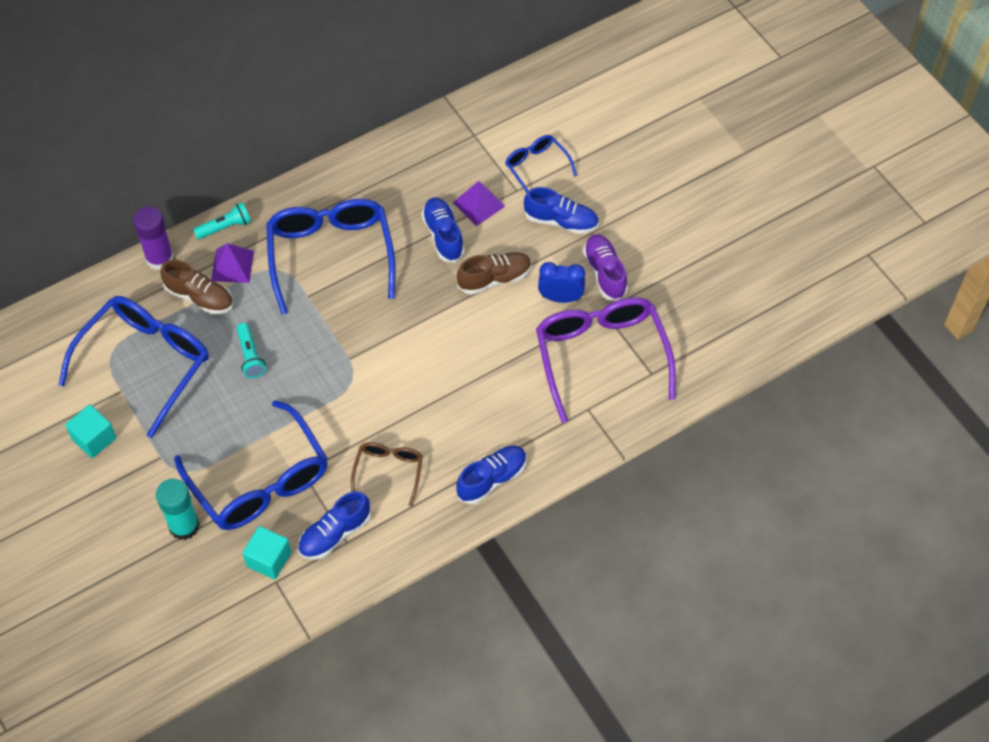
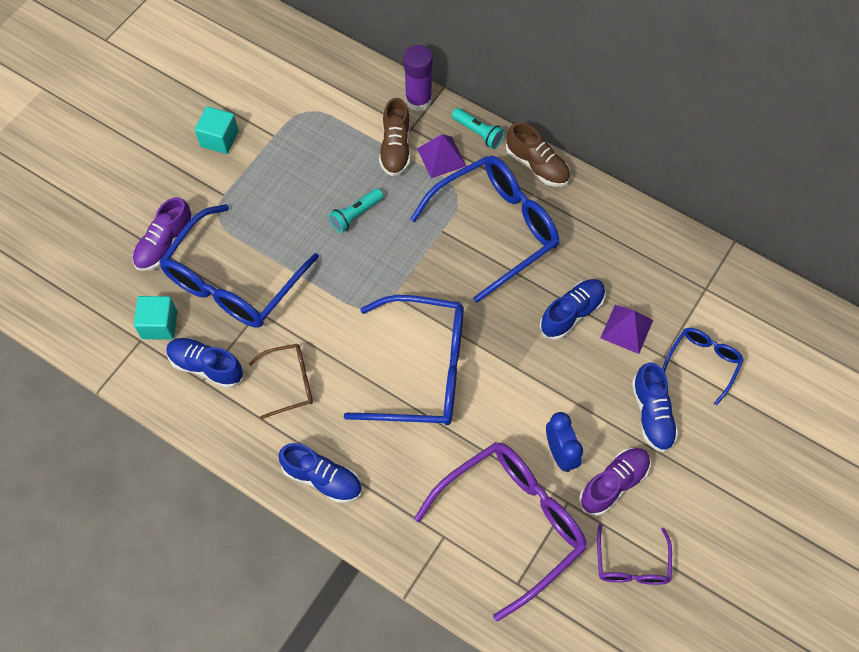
camera: 65 degrees right, 5 degrees up
(145, 363) = (309, 140): blue glasses -> blue glasses (421, 370)
(184, 526) = (165, 244): turquoise glue stick -> purple shoe
(494, 279) = (548, 381): brown shoe -> brown shoe (537, 165)
(673, 290) = (631, 564): none -> purple glasses

